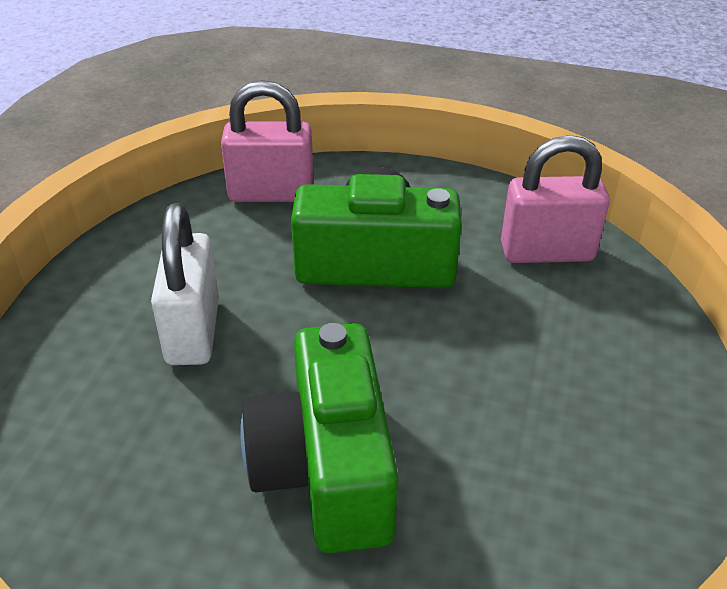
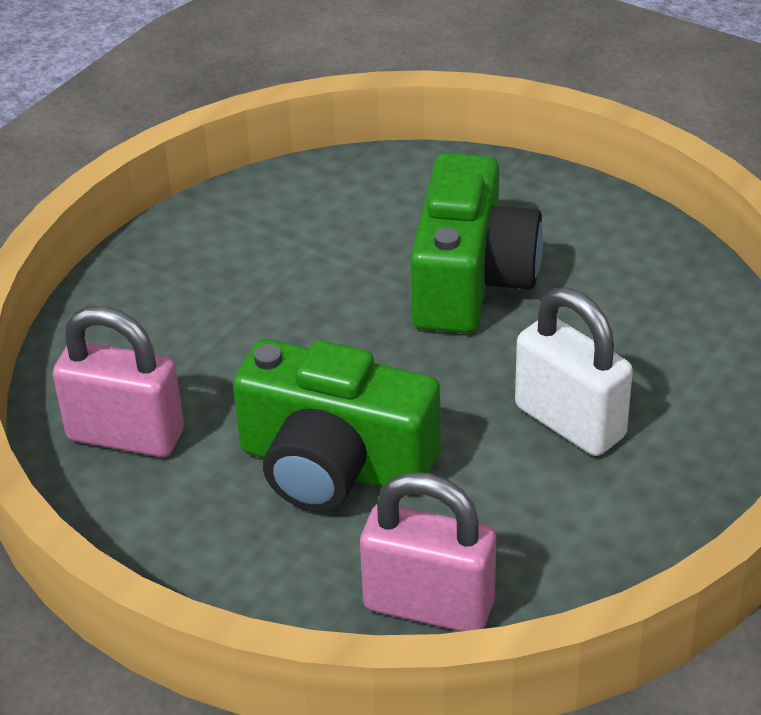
camera: 160 degrees left, 0 degrees up
(193, 331) = (570, 422): white padlock -> white padlock turned 60 degrees counterclockwise

